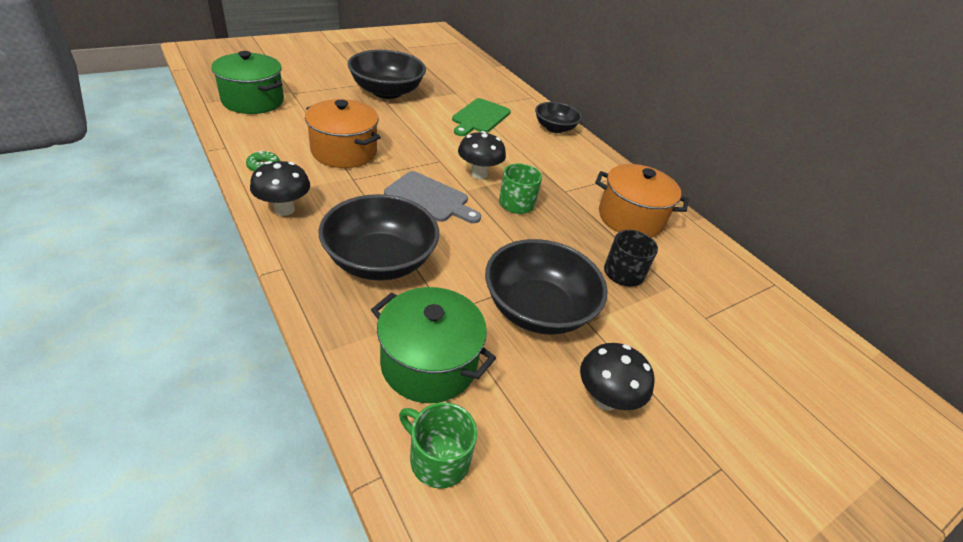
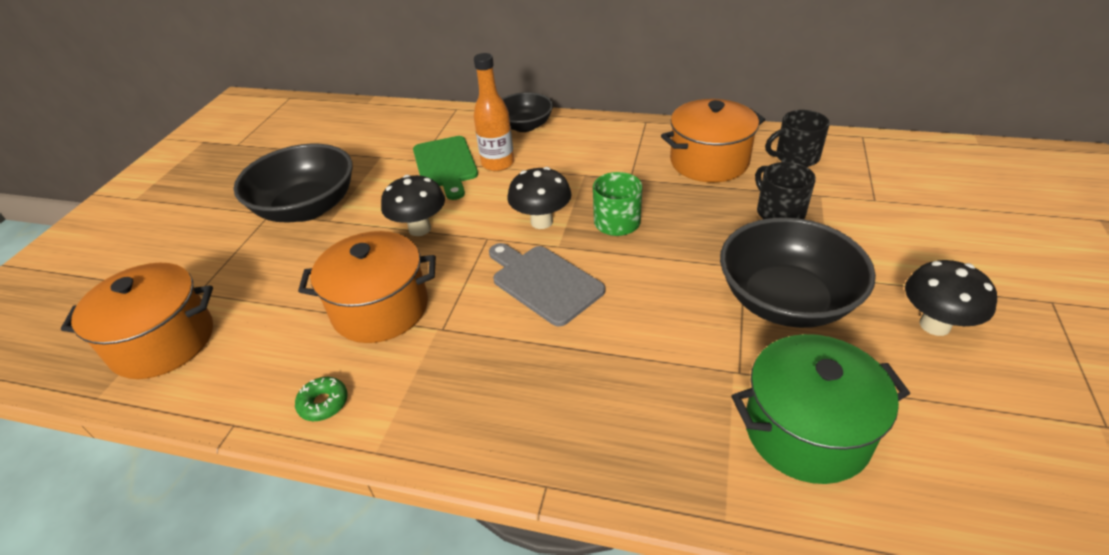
camera: 35 degrees left, 0 degrees up
(253, 101) = (163, 342): green pot -> orange pot
(284, 209) = (434, 426): black mushroom -> black mushroom (420, 229)
(380, 260) = (612, 383): black bowl -> none
(430, 198) = (544, 282): grey cutting board -> grey cutting board turned 120 degrees counterclockwise
(438, 458) = (945, 499): green mug -> none
(507, 134) = (498, 163): none -> orange bottle
(696, 257) = (796, 157): none -> black mug

